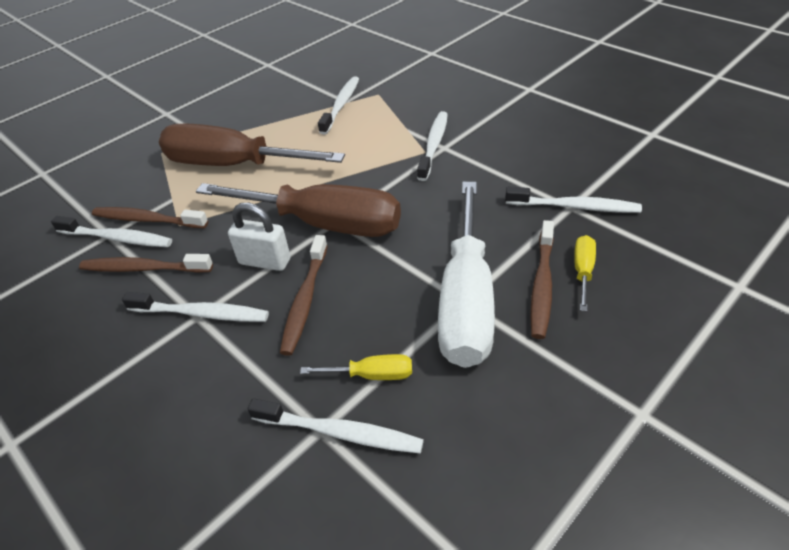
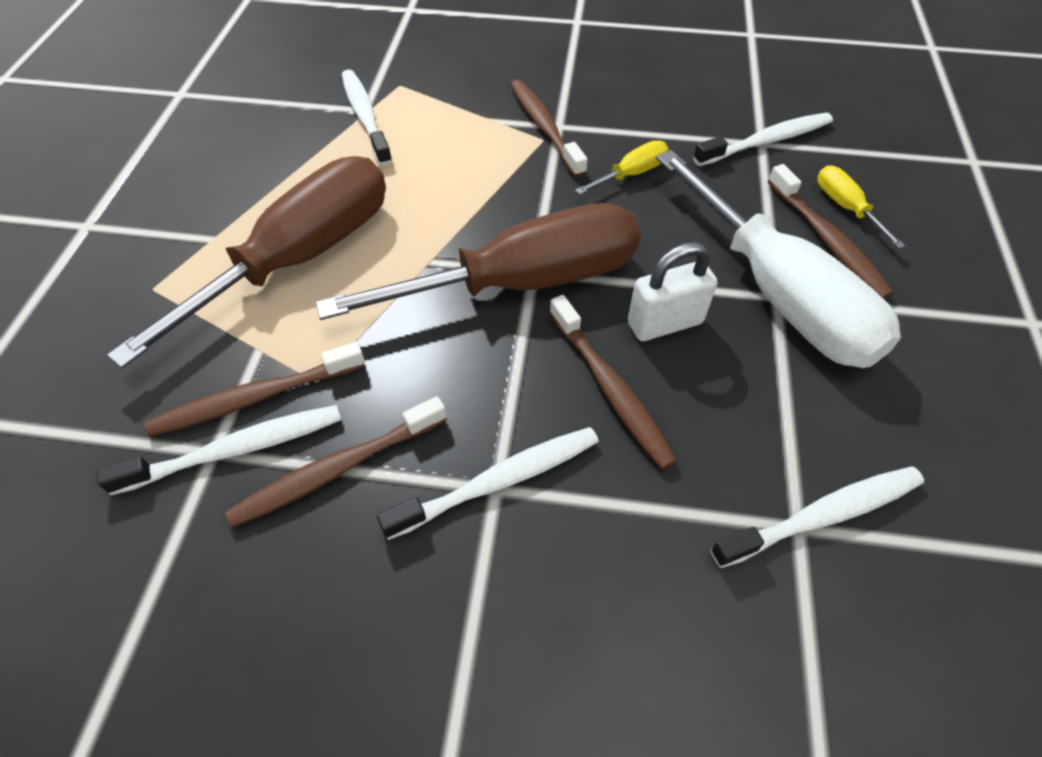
camera: 40 degrees left, 10 degrees up
(233, 165) = (300, 258): brown screwdriver -> brown screwdriver turned 150 degrees clockwise
(265, 261) = (503, 368): white padlock -> white padlock (665, 323)
(372, 375) = (781, 431): yellow screwdriver -> yellow screwdriver (631, 174)
(433, 145) = (544, 127): white toothbrush -> brown toothbrush

